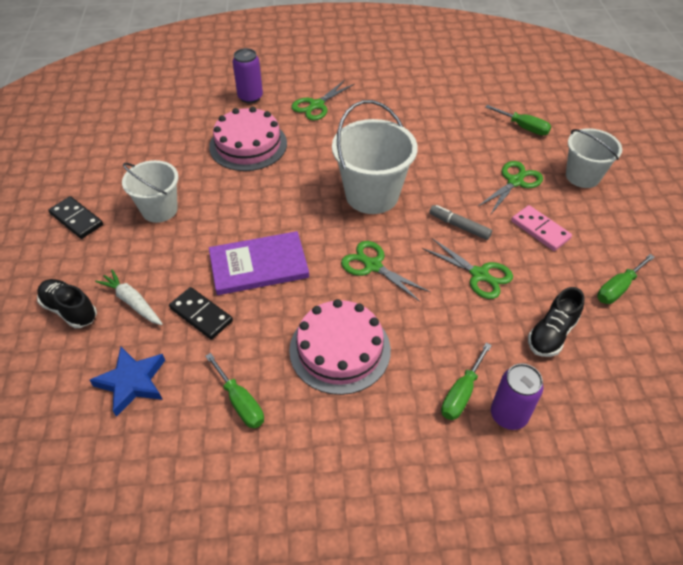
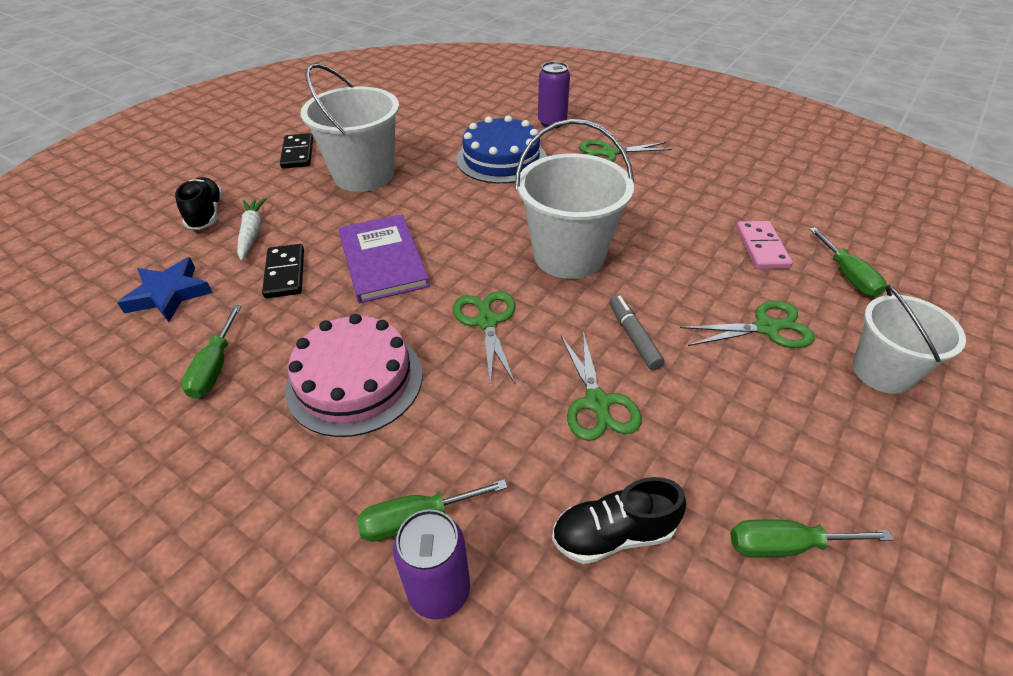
camera: 40 degrees right, 5 degrees down
(159, 209) = (364, 175): white bucket -> white bucket, size x1.53
(248, 145) = (501, 159): pink cake -> blue cake
(259, 265) = (383, 260): purple book -> purple book turned 45 degrees clockwise
(540, 230) = (741, 400): pink domino -> pink domino (761, 247)

